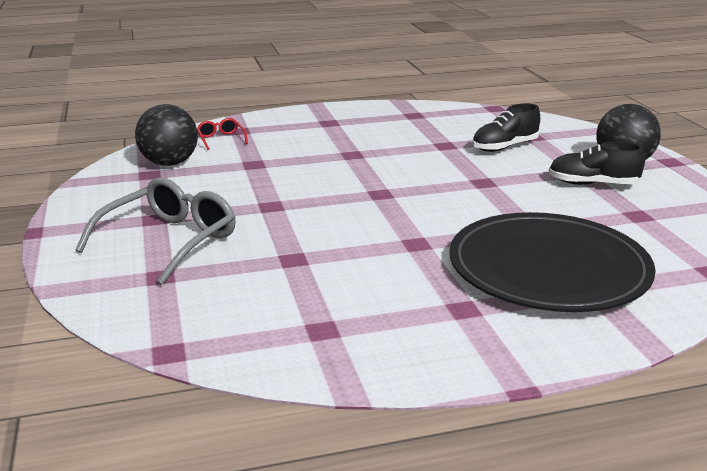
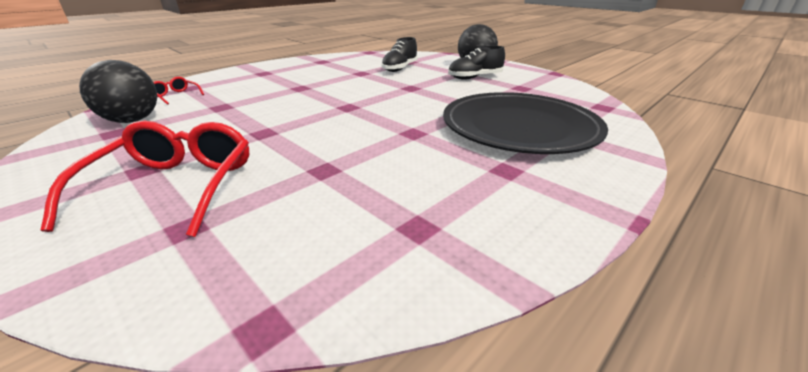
camera: 30 degrees left, 5 degrees up
(170, 241) = (175, 187): grey glasses -> red glasses

